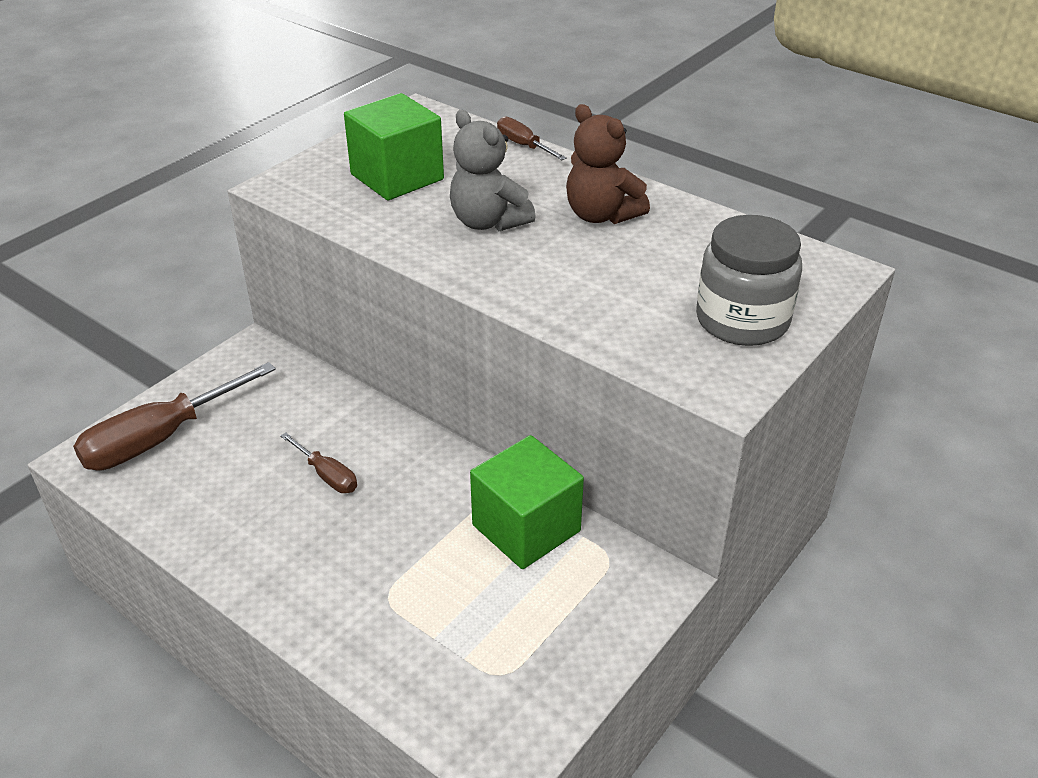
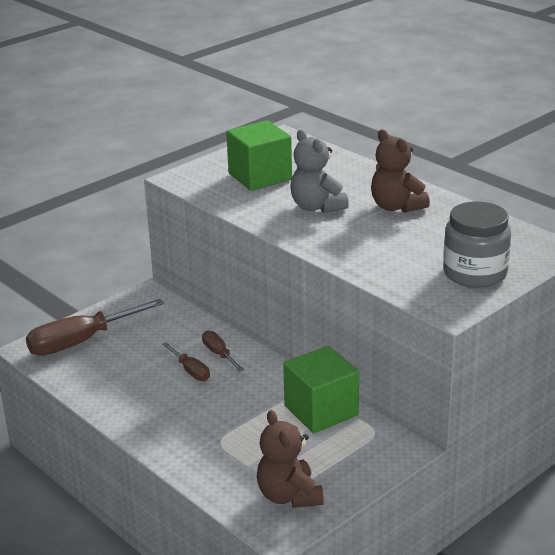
camera: 10 degrees right, 10 degrees down
(506, 689) = (289, 496): none -> brown teddy bear
(523, 145) = (353, 161): brown screwdriver -> brown screwdriver (219, 354)

